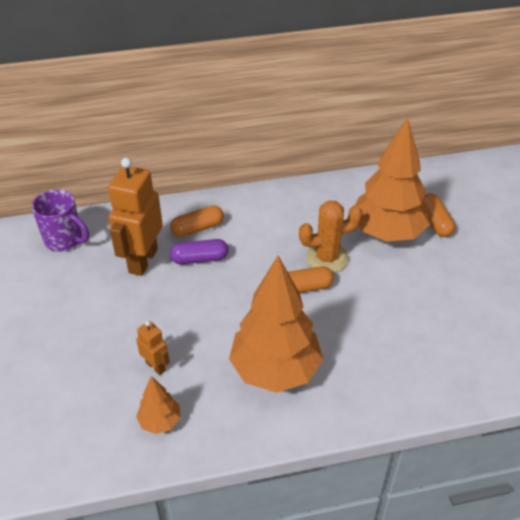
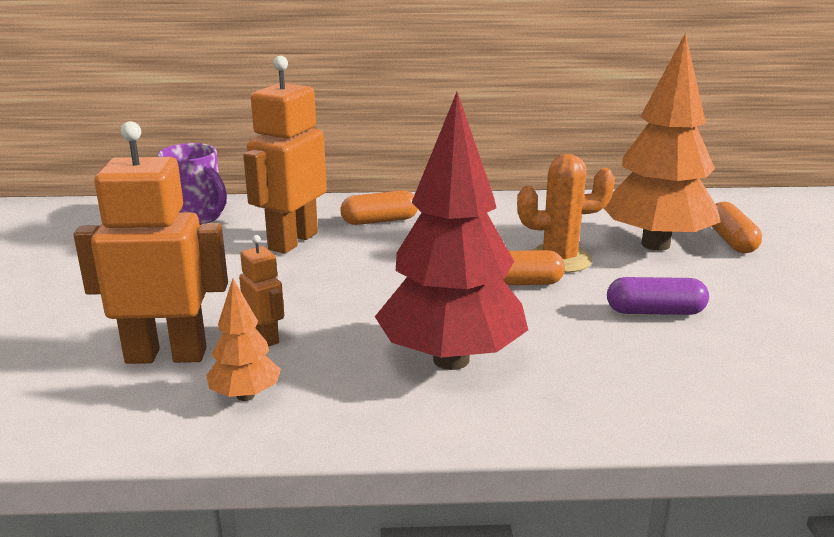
camera: 10 degrees right, 20 degrees down
(98, 393) = (166, 355): none -> orange robot
(200, 259) = (372, 246): purple capsule -> purple capsule (655, 312)
(275, 370) = (451, 359): orange tree -> red tree

